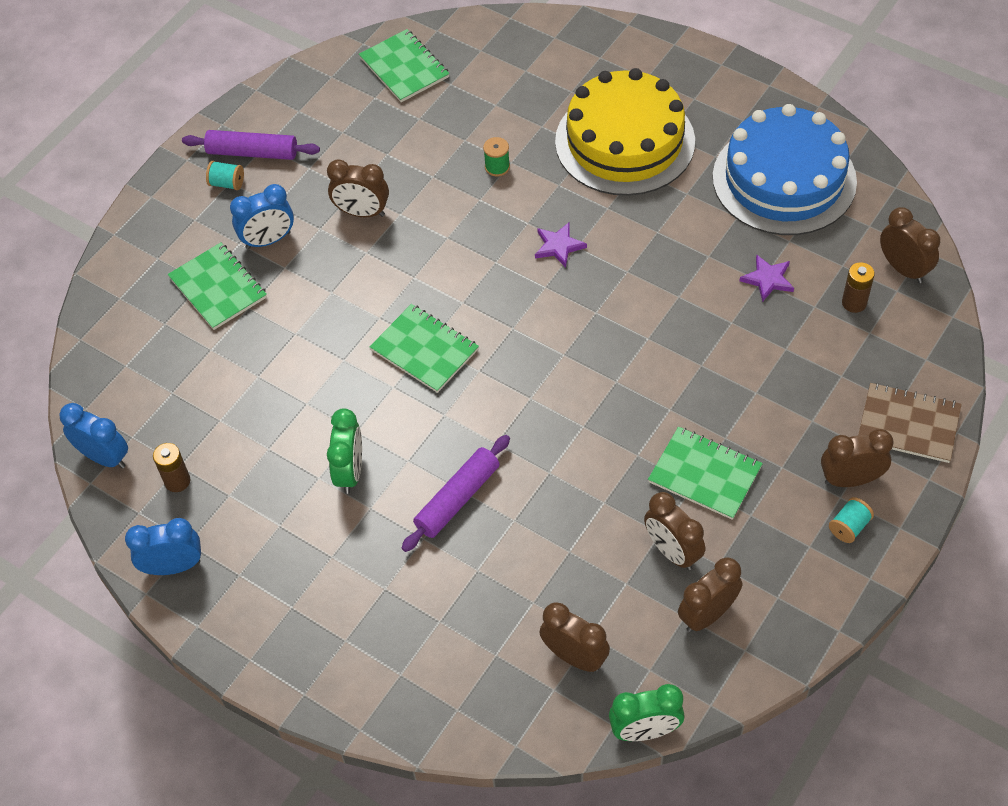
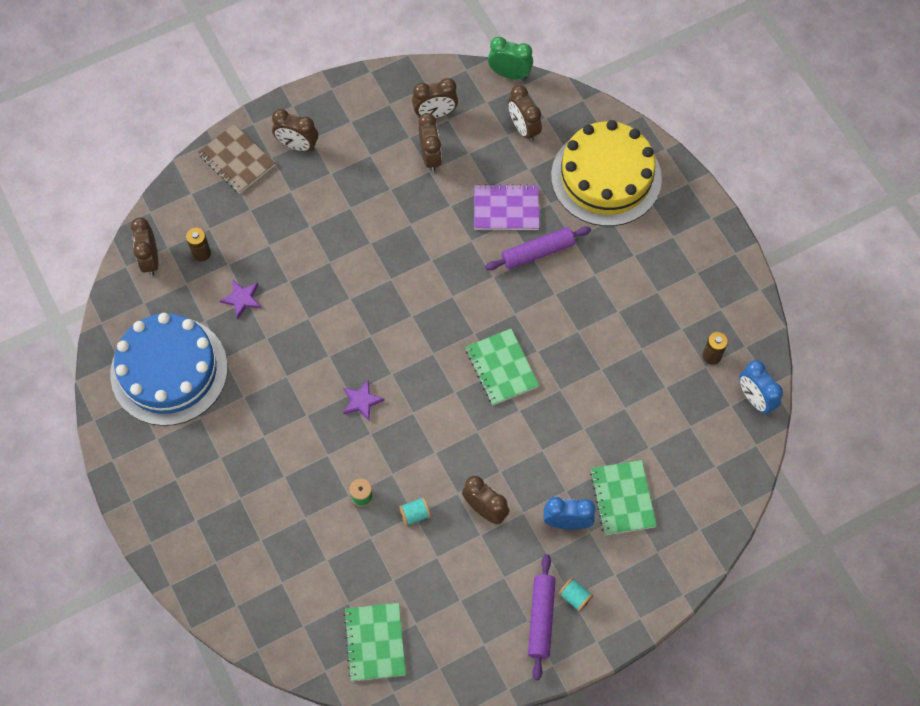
camera: 155 degrees left, 10 degrees up
(173, 566) = (736, 298): blue clock -> none
(252, 153) = (541, 618): purple rolling pin -> purple rolling pin turned 60 degrees clockwise
(350, 472) = (596, 304): green clock -> none
(530, 533) = (506, 209): none -> purple notebook
(625, 141) = (254, 467): yellow cake -> yellow cake (606, 177)
(704, 474) = (379, 191): green notebook -> none
(849, 527) = (320, 120): turquoise spool -> turquoise spool (415, 514)

